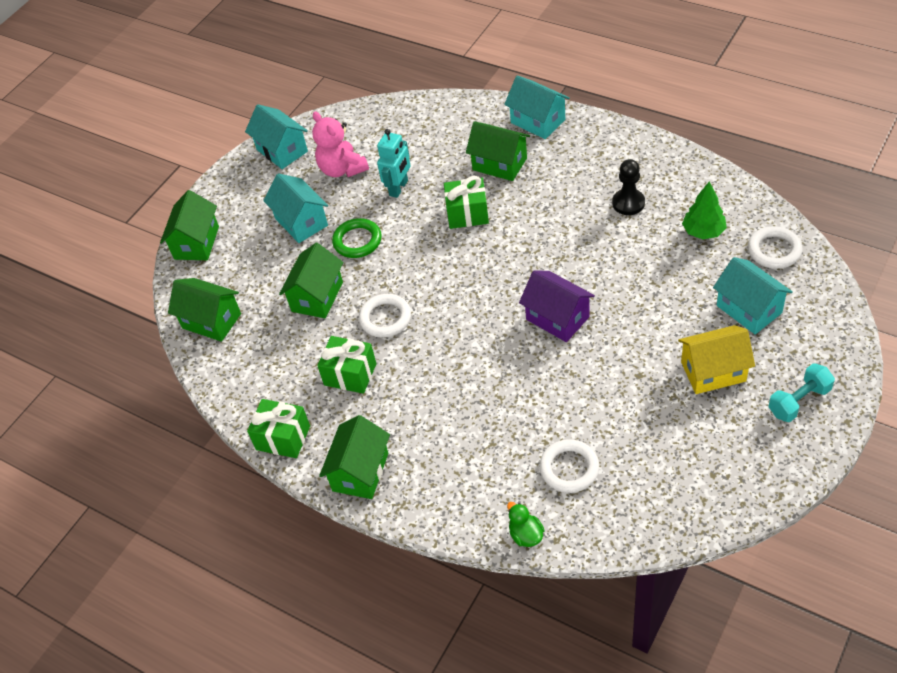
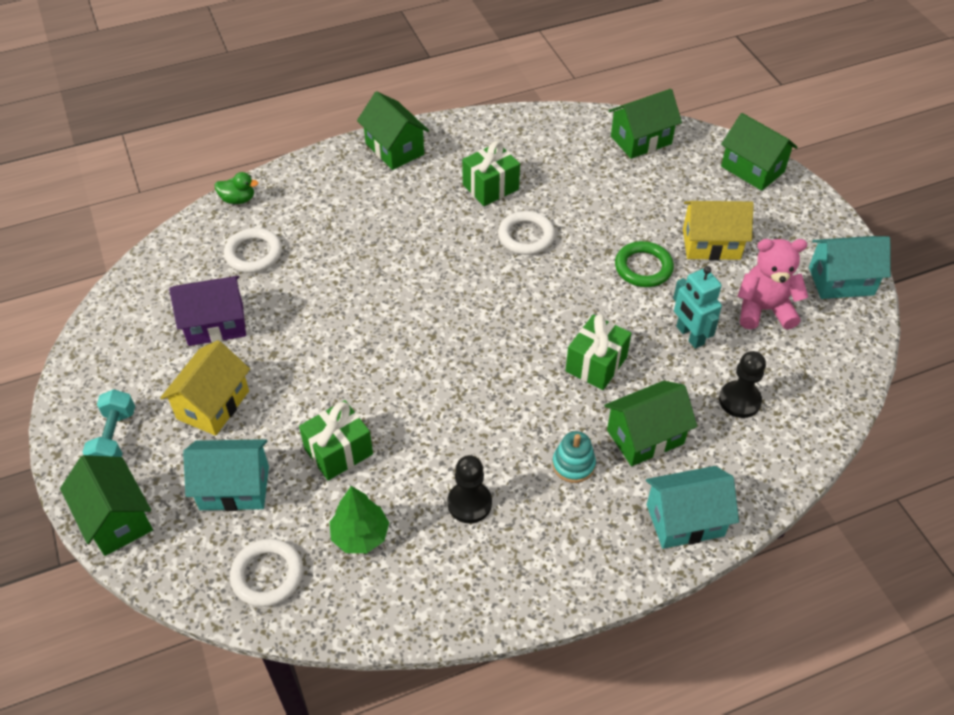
camera: 120 degrees right, 0 degrees up
(283, 438) = (473, 126): green gift -> green gift (338, 451)
(301, 222) = (711, 244): turquoise house -> yellow house
(317, 297) = (599, 209): green house -> green house (116, 519)
(430, 143) = (739, 400): none -> black pawn
(552, 180) = (573, 464): none -> turquoise stacking toy
(557, 318) = (394, 343): purple house -> purple house (216, 324)

